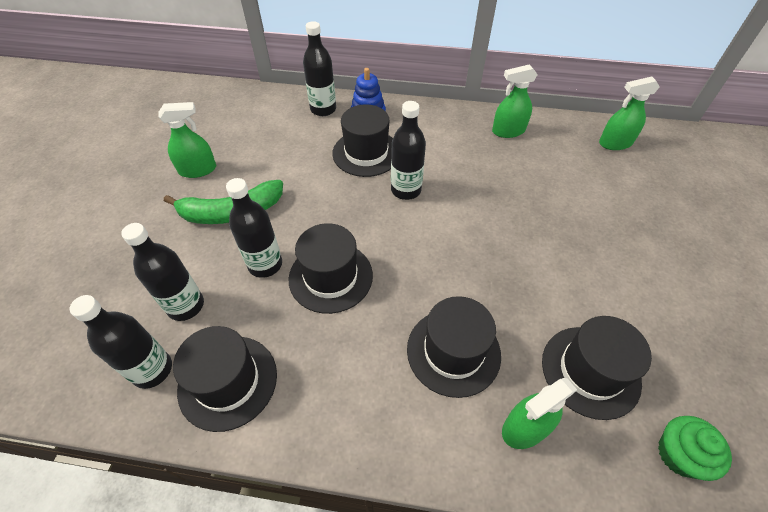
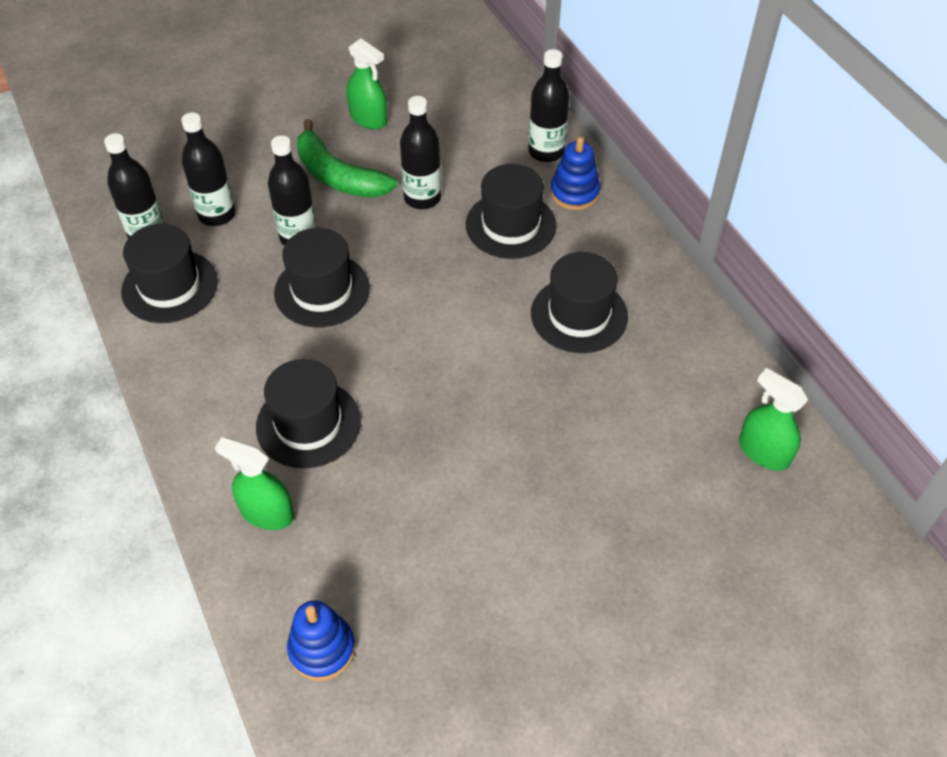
camera: 55 degrees right, 0 degrees up
(406, 190) = (484, 287): black bottle -> black bottle (422, 198)
(508, 131) = (676, 332): green spray bottle -> none
(590, 371) = (366, 544): black hat -> black hat (579, 315)
(679, 454) = (322, 649): green cupcake -> blue stacking toy

